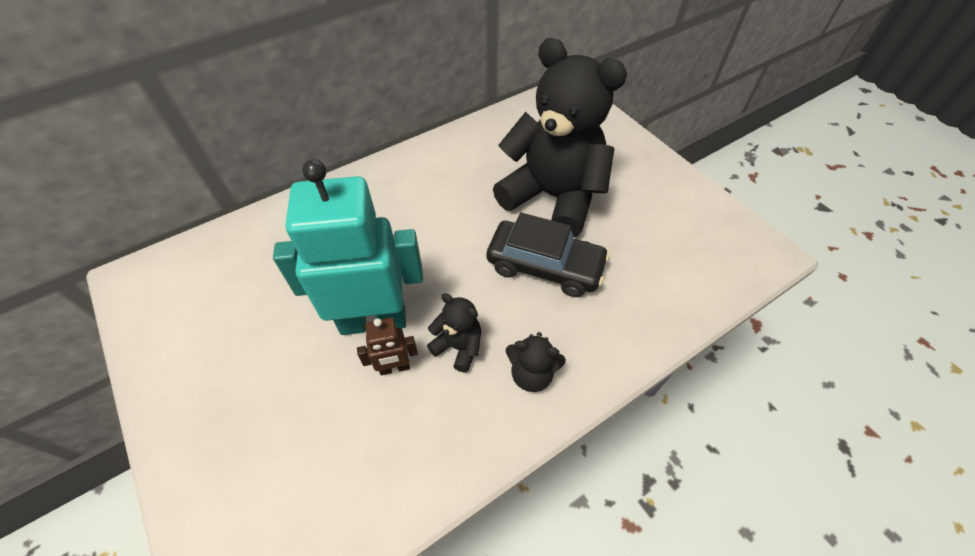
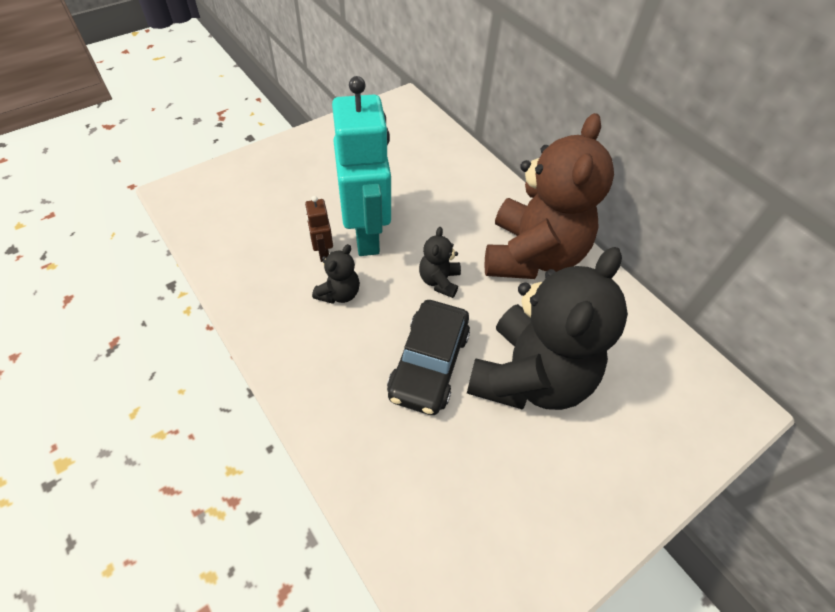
camera: 85 degrees right, 0 degrees up
(421, 180) = (532, 255): none -> brown teddy bear
(531, 374) = (309, 348): black teddy bear -> black teddy bear (439, 281)

